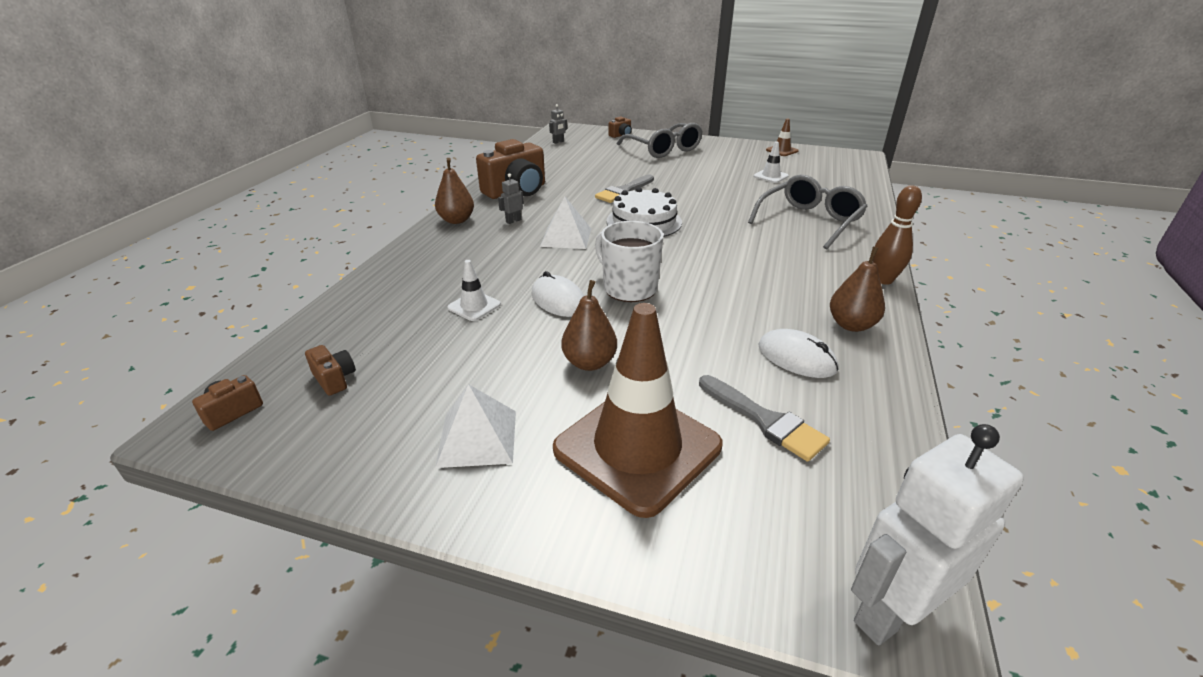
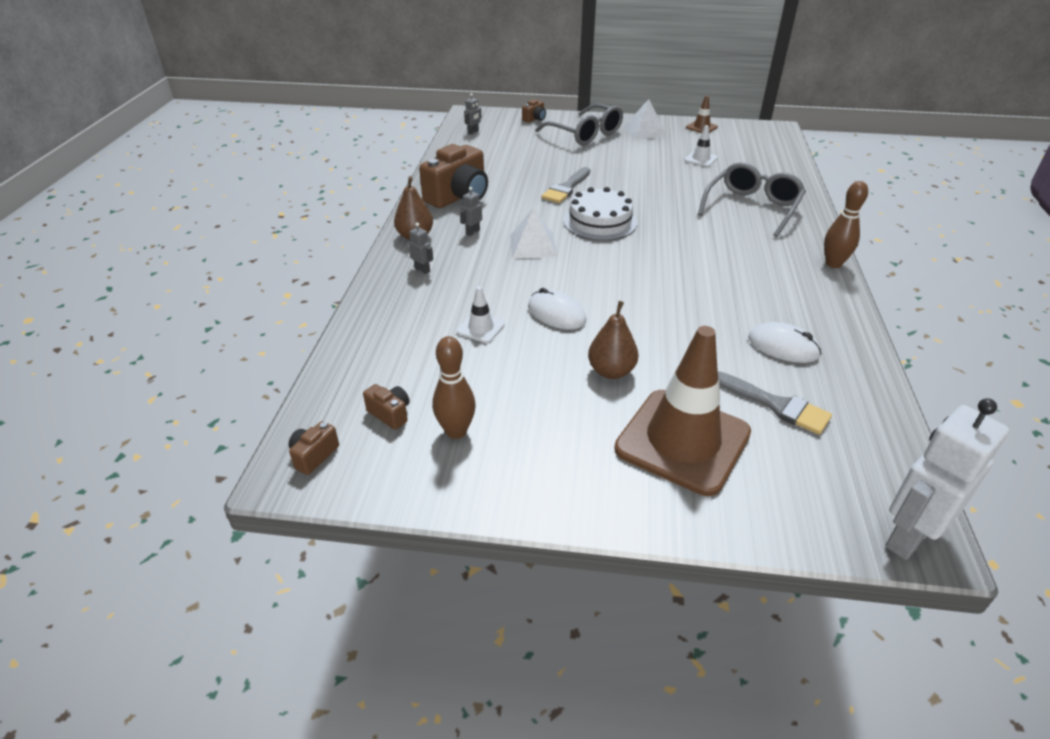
camera: 10 degrees left, 5 degrees up
(391, 405) = (456, 431): none -> brown bowling pin
(447, 249) = (422, 270): none -> grey robot
(477, 438) = (547, 450): white pyramid -> white pyramid (645, 131)
(629, 288) = (615, 294): white mug -> none
(851, 325) = (818, 311): brown pear -> none

